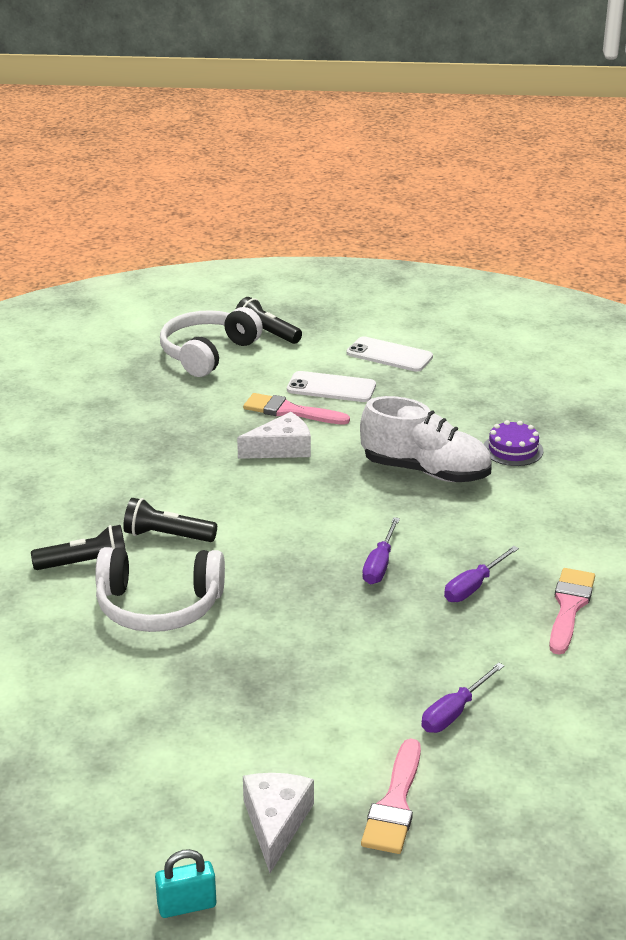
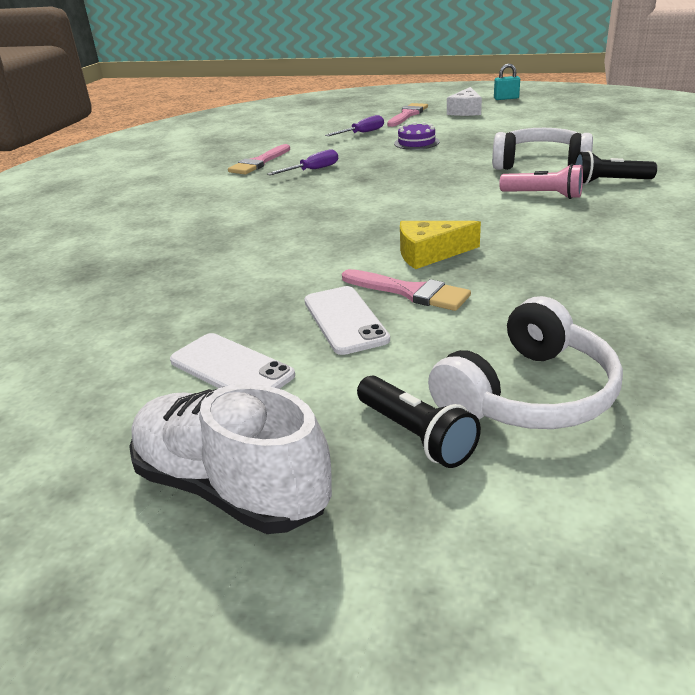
camera: 165 degrees left, 0 degrees up
(167, 536) = (543, 195): black flashlight -> pink flashlight
(281, 448) = (430, 254): white cheese -> yellow cheese
(331, 387) = (344, 320): white phone -> white phone turned 45 degrees clockwise
(380, 565) = (371, 179): purple screwdriver -> none
(426, 471) = (293, 231): white shoe -> white shoe (231, 488)
(513, 449) = (194, 245): purple cake -> purple cake (416, 142)

